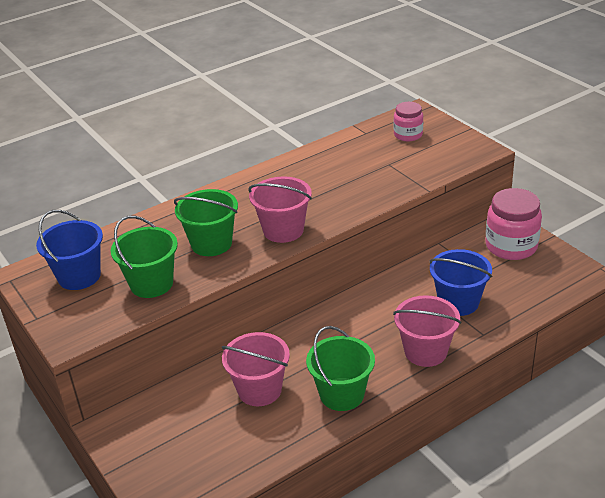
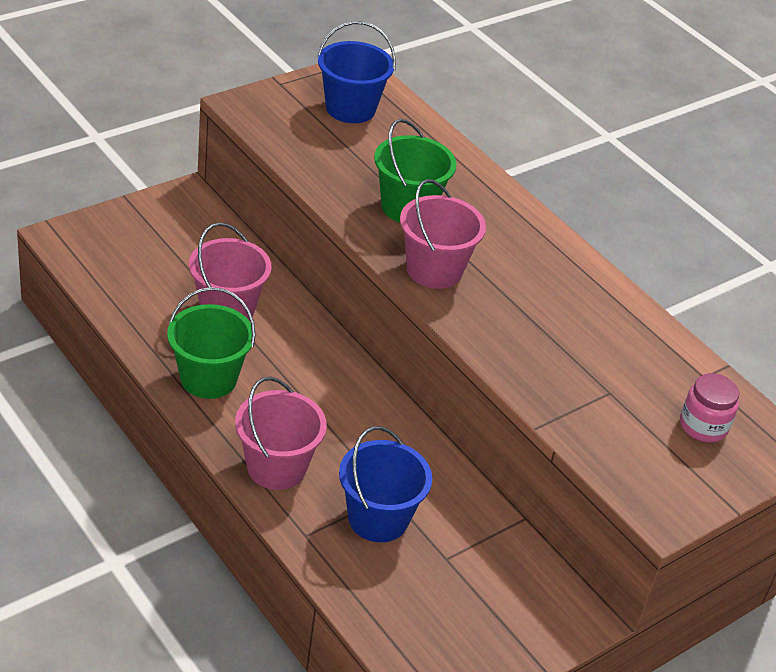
camera: 80 degrees right, 5 degrees up
(151, 284) = (330, 160): green bucket -> none
(511, 246) = (517, 609): pink jar -> none

